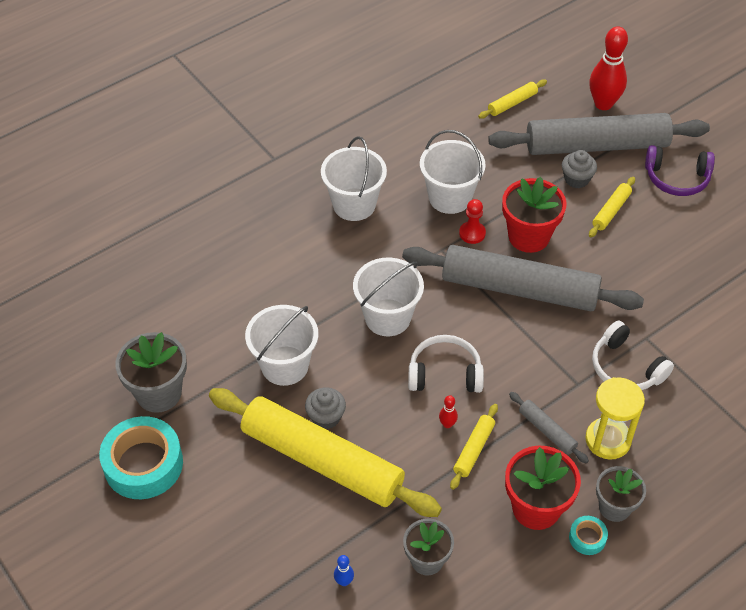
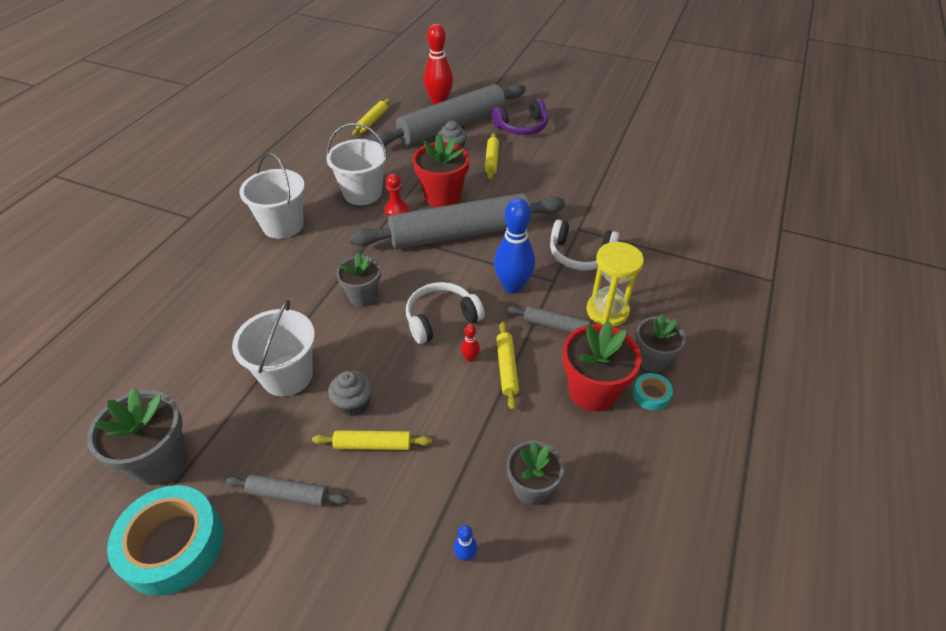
camera: 30 degrees left, 5 degrees down
(239, 468) = (288, 494): none -> grey rolling pin
(322, 460) = (373, 444): yellow rolling pin -> yellow rolling pin, size x0.41
(387, 317) = (363, 296): white bucket -> grey flower pot
(533, 371) = (512, 286): none -> blue bowling pin

